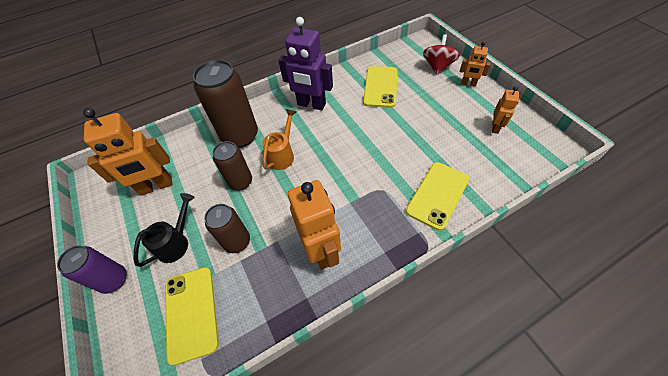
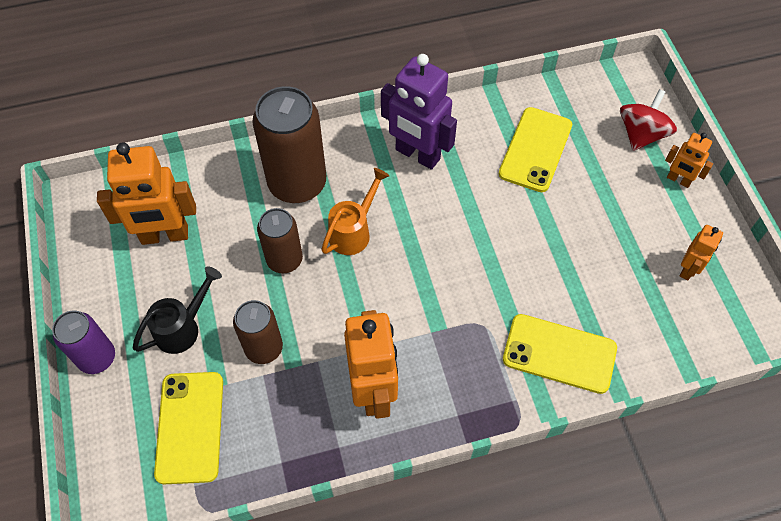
camera: 10 degrees right, 5 degrees up
(437, 195) = (559, 353): yellow phone -> yellow phone turned 60 degrees clockwise

